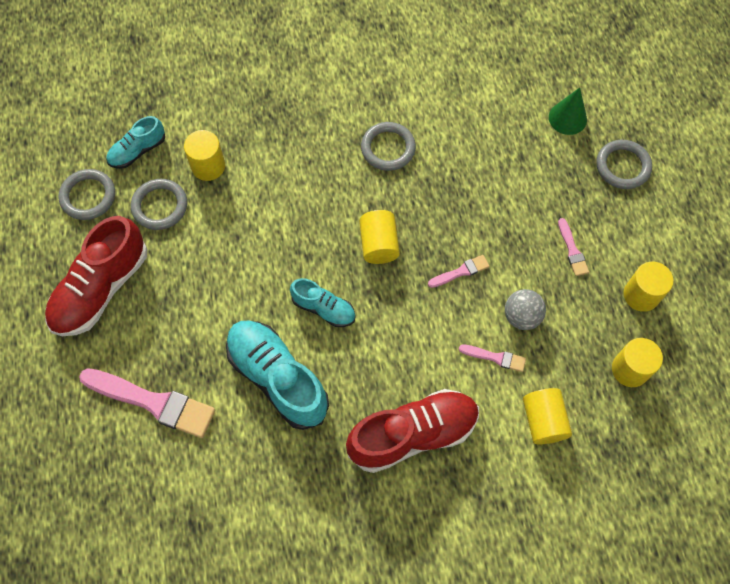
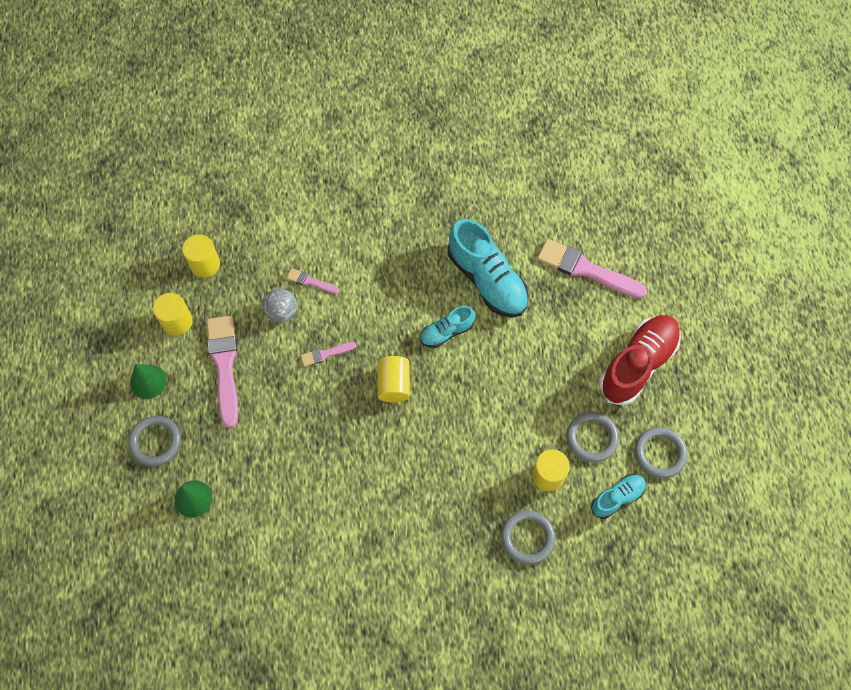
camera: 175 degrees left, 0 degrees up
(324, 308) = (446, 332): turquoise shoe -> turquoise shoe turned 60 degrees counterclockwise
(388, 148) = (374, 480): grey ring -> grey ring (527, 538)
(413, 434) = (384, 231): red shoe -> none
(543, 421) = (283, 233): yellow cylinder -> none
(572, 250) = (224, 365): pink brush -> pink brush, size x2.08
(651, 226) = (148, 381): none -> green cone

